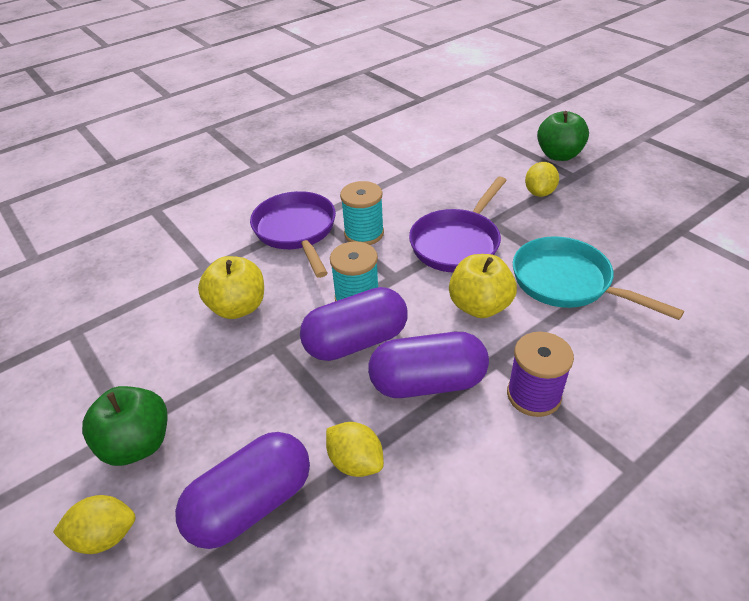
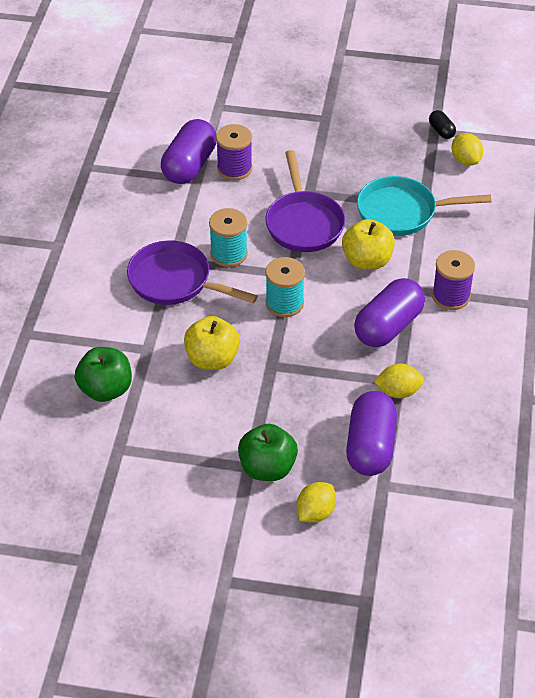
camera: 45 degrees left, 5 degrees up
(356, 341) = (319, 330): purple capsule -> purple capsule (189, 165)
(449, 177) = (234, 168): none -> purple spool
(539, 193) = (316, 147): yellow lemon -> yellow lemon (465, 160)
(559, 155) = (295, 103): green apple -> green apple (105, 389)
(688, 233) = (441, 131): none -> black capsule

